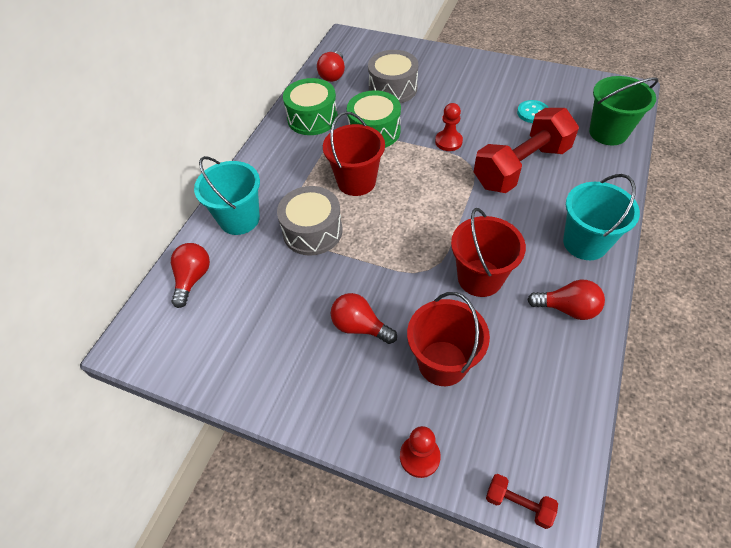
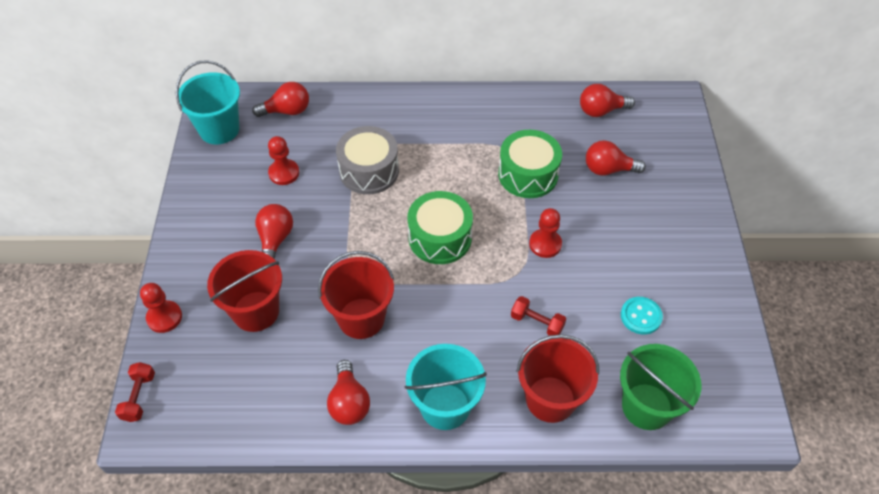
camera: 65 degrees right, 0 degrees up
(239, 219) = (362, 115): turquoise bucket -> turquoise bucket (219, 129)
(276, 300) = (284, 173): none -> red pawn
(312, 118) = (521, 118): green drum -> green drum (440, 238)
(356, 181) = (447, 183): red bucket -> red bucket (550, 399)
(393, 88) = (608, 169): grey drum -> red light bulb
(521, 167) = (537, 322): red dumbbell -> red dumbbell, size x0.41

